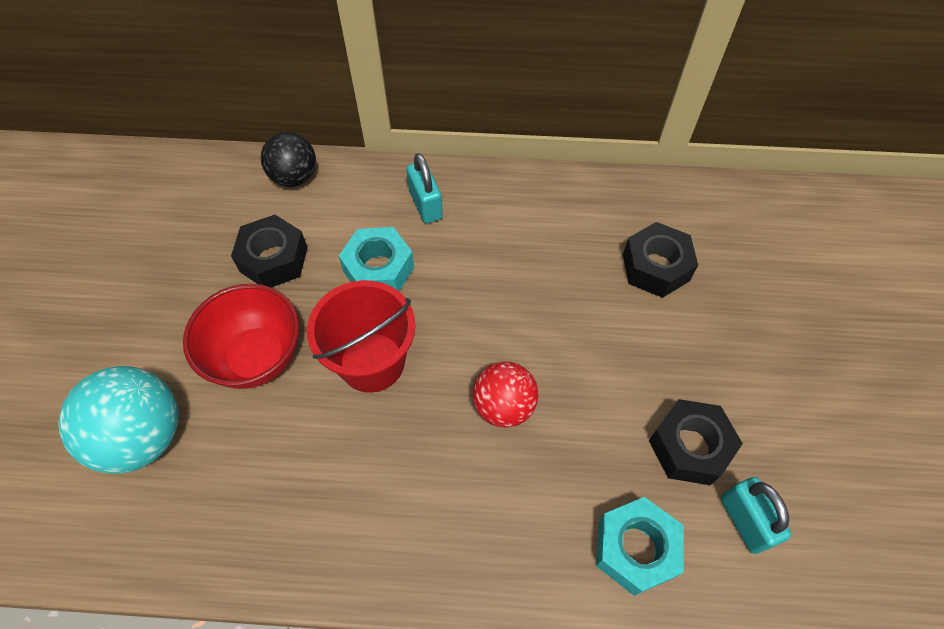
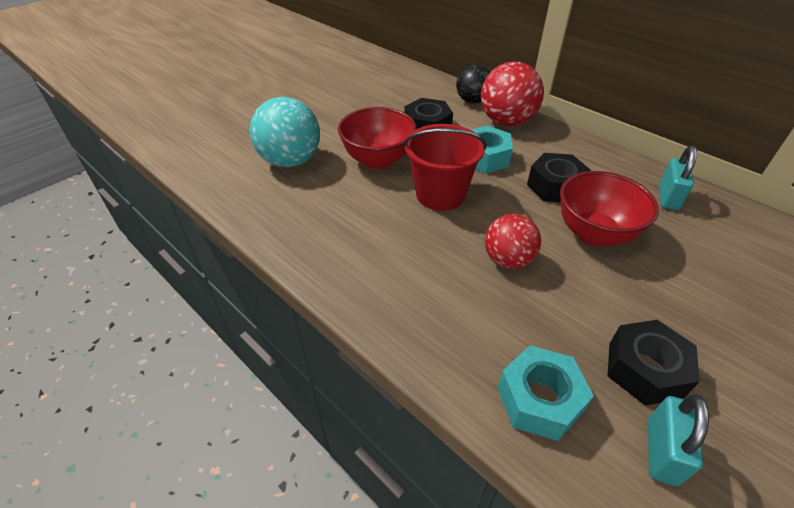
camera: 40 degrees right, 15 degrees down
(361, 192) = (506, 122): none -> red ball
(425, 205) = (543, 144): turquoise padlock -> turquoise padlock (668, 197)
(557, 311) = (594, 234): none -> red bowl
(655, 267) = (702, 251): black nut -> black nut (555, 186)

